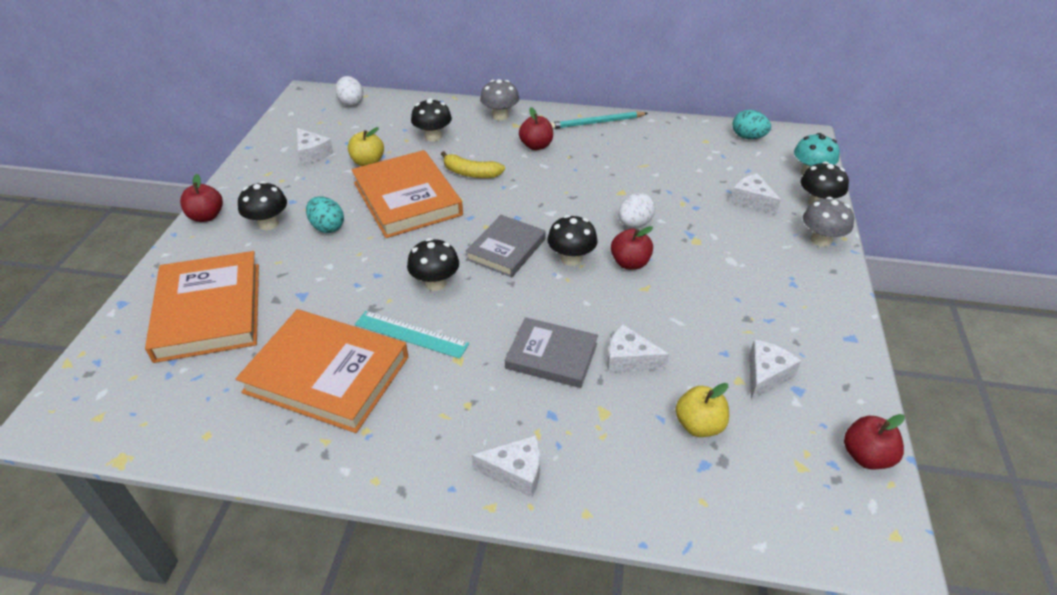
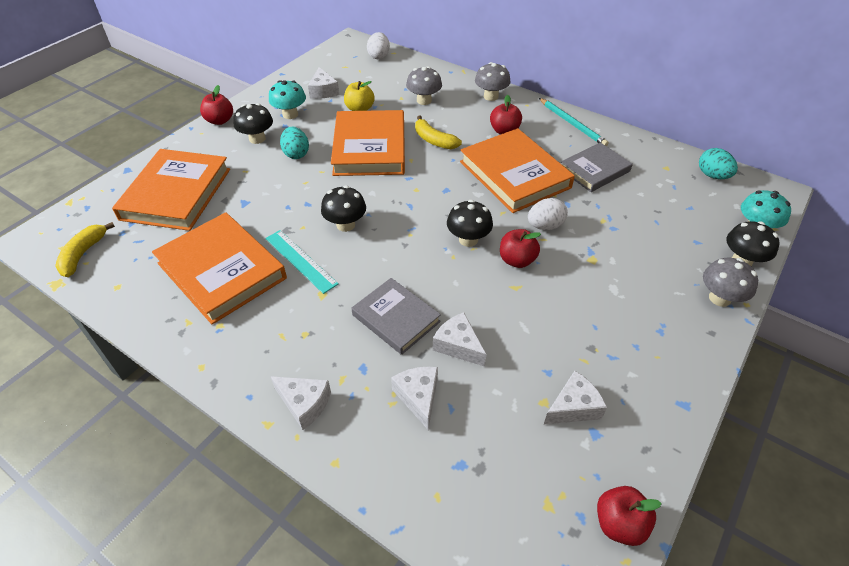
camera: 25 degrees right, 5 degrees up
(133, 415) = (83, 254): none -> yellow banana
(290, 188) = (290, 114): none -> turquoise mushroom
(433, 136) = (424, 100): black mushroom -> grey mushroom
(506, 249) = (420, 214): grey book -> grey book (594, 170)
(574, 184) = (514, 174): none -> orange book
(596, 123) = (572, 124): turquoise pencil -> turquoise pencil turned 135 degrees counterclockwise
(699, 425) = (480, 428): yellow apple -> none
(752, 200) = (673, 238): white cheese -> white cheese (418, 397)

